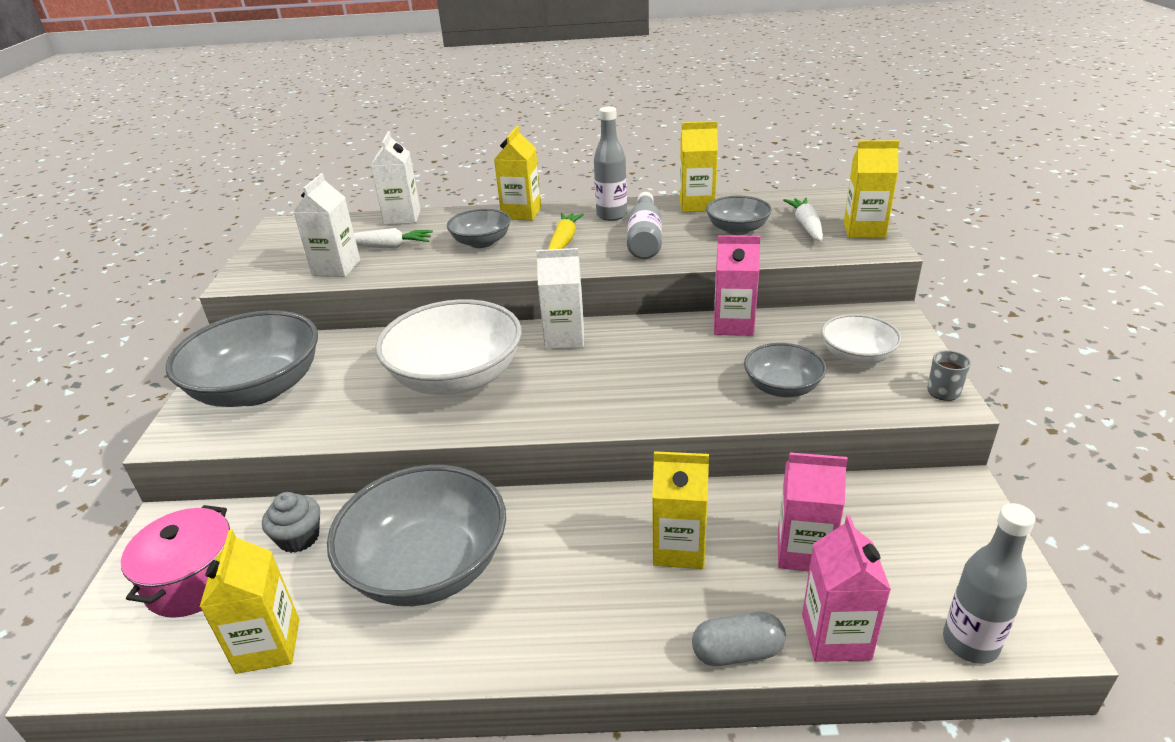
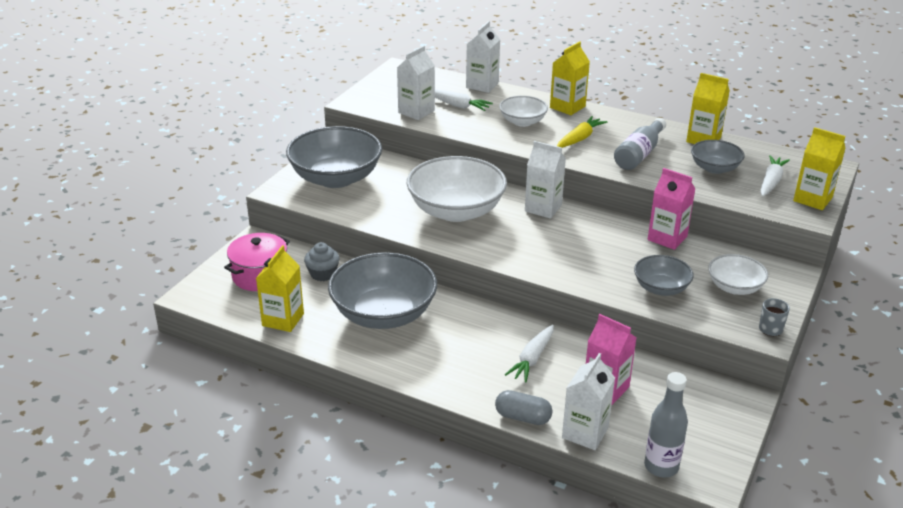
camera: 25 degrees right, 0 degrees up
(481, 242) = (522, 122): grey bowl -> white bowl
(611, 215) = (631, 128): grey bottle -> none
(679, 548) = (532, 359): yellow carton -> white carrot
(836, 636) = (585, 433): pink carton -> white carton

